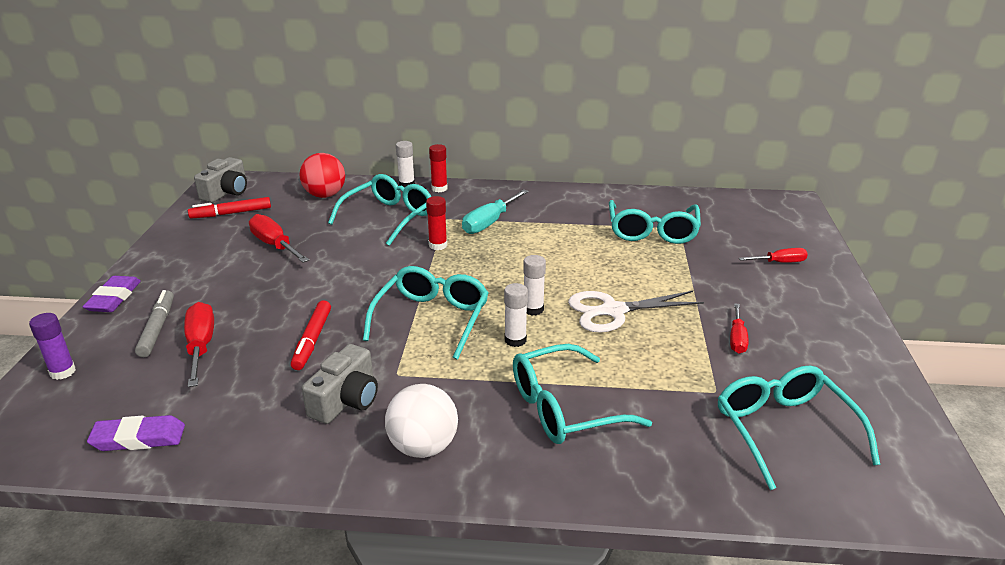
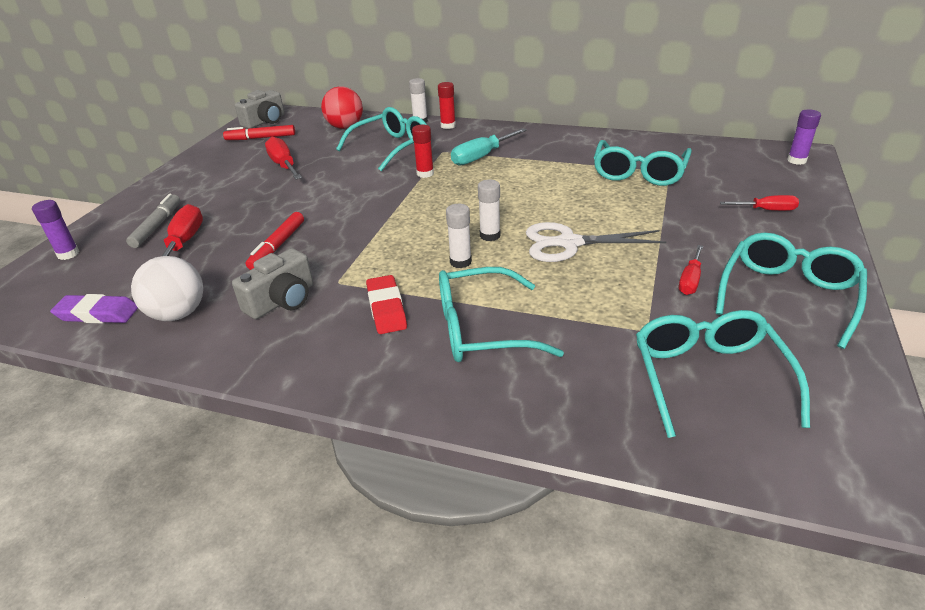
camera: 15 degrees right, 5 degrees up
(114, 298) = (136, 199): purple eraser -> none
(423, 447) = (331, 350): white ball -> white ball (178, 314)
(431, 319) = (390, 237): turquoise glasses -> turquoise glasses (787, 296)
(461, 397) = (386, 308): none -> red eraser
(789, 210) = (796, 160): none -> purple glue stick

